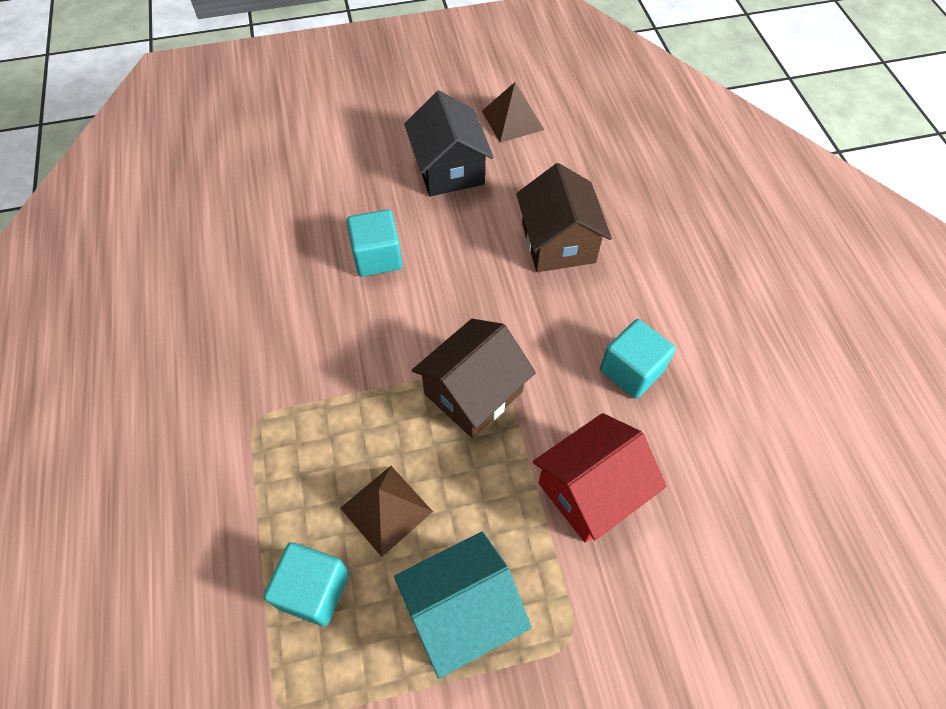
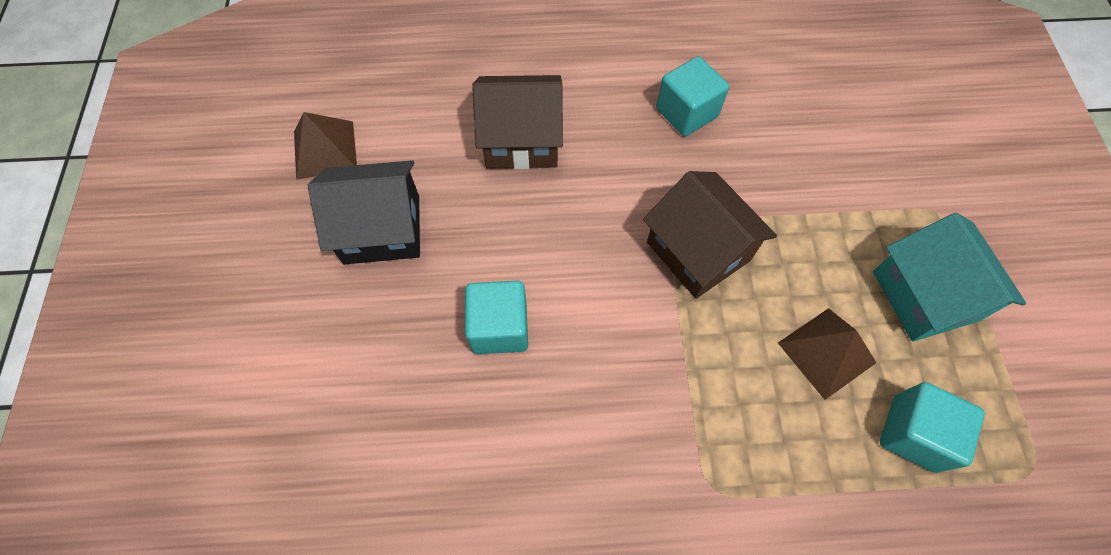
camera: 80 degrees left, 5 degrees up
(590, 490) = (808, 171): red house -> none

